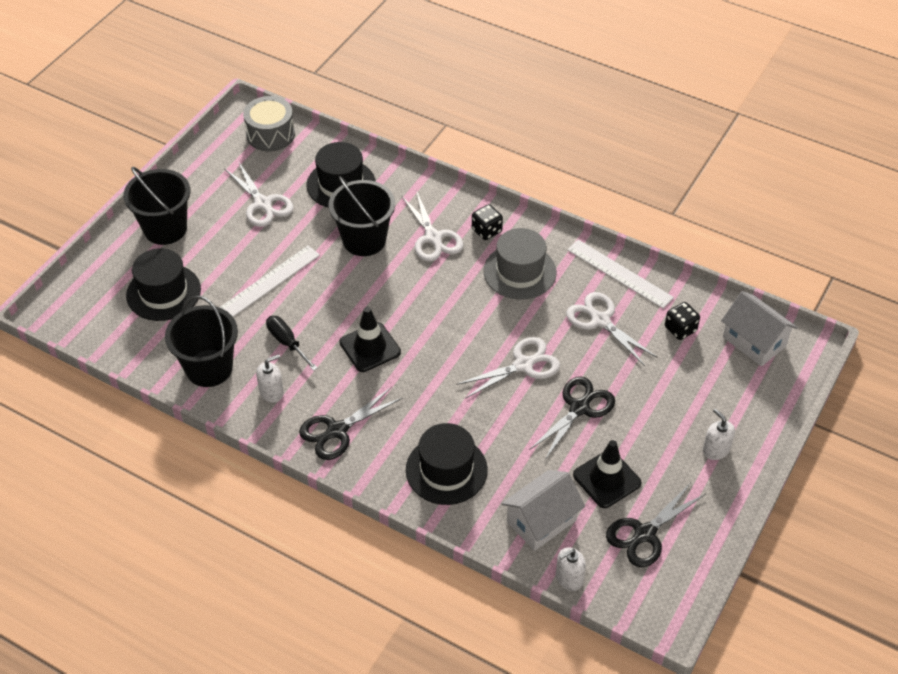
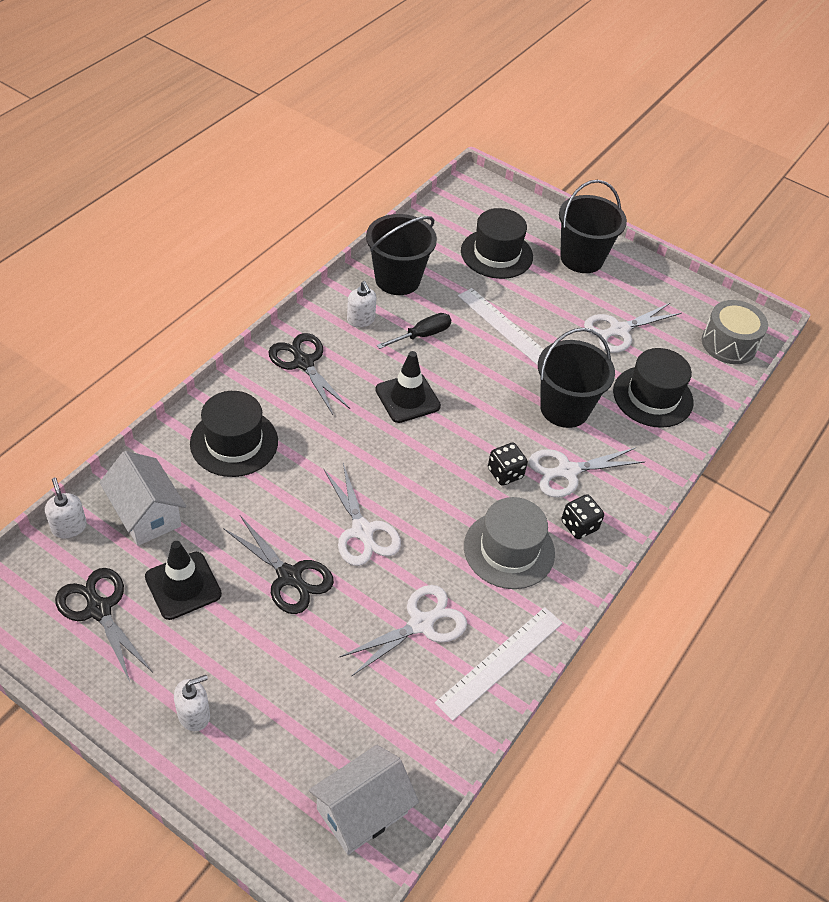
camera: 90 degrees right, 0 degrees up
(680, 329) = (396, 717): black dice -> black dice (505, 473)

